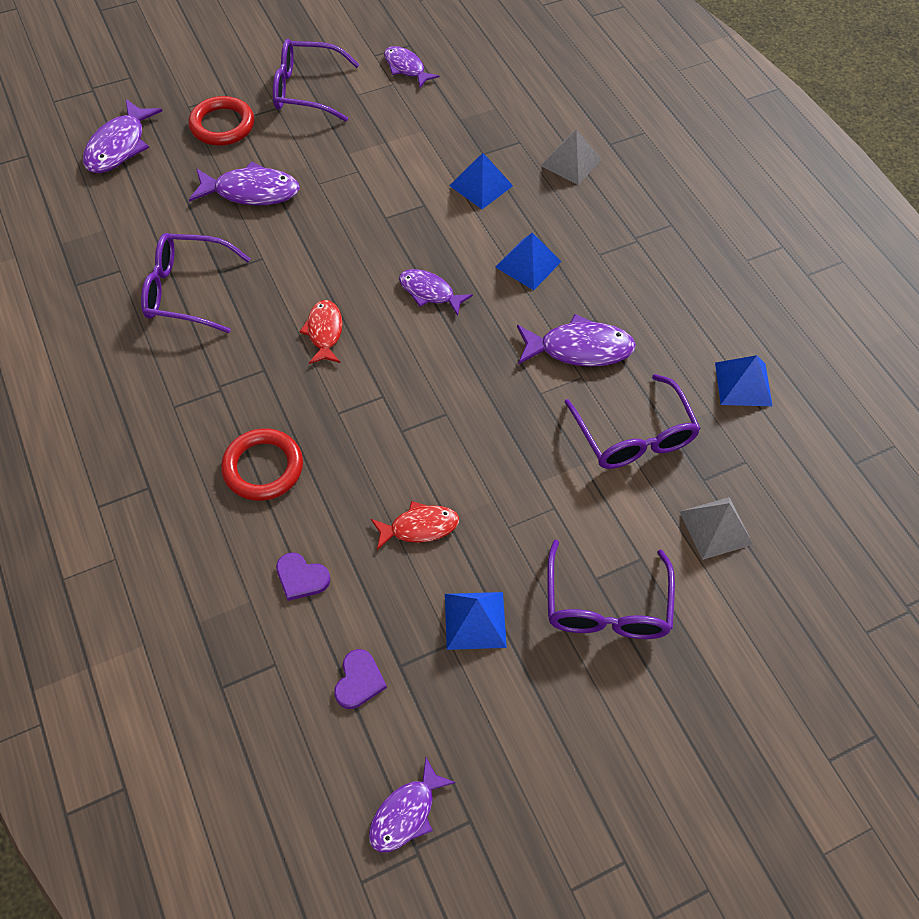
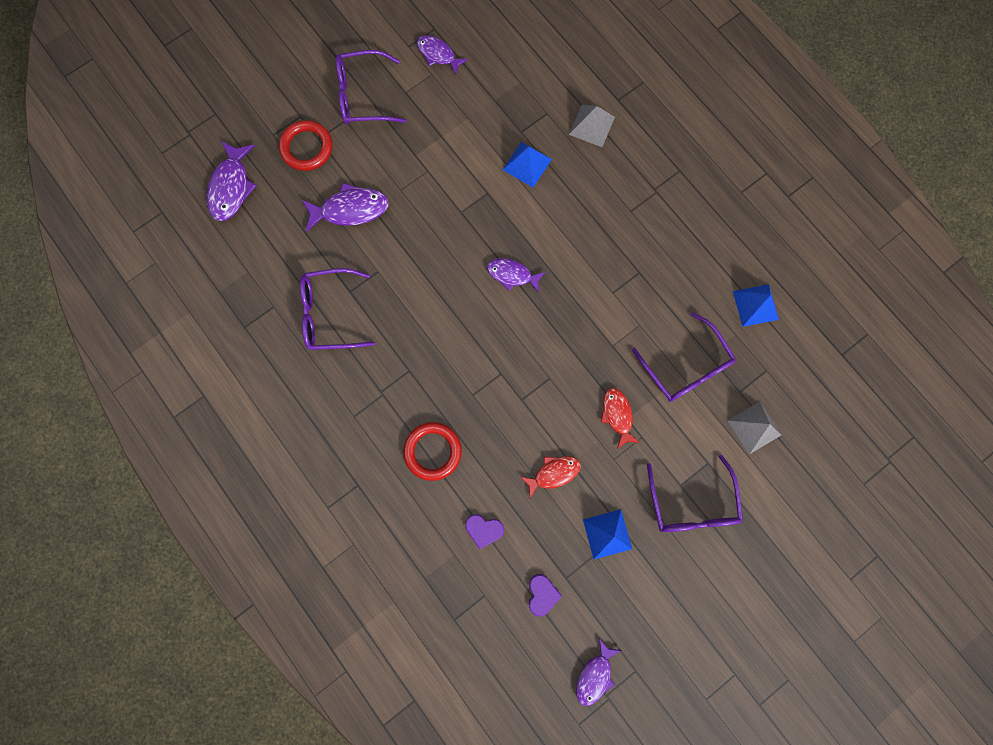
camera: 10 degrees left, 20 degrees up
(324, 332) = (444, 327): red fish -> red fish (617, 415)
(528, 264) = (579, 232): blue pyramid -> none
(580, 349) = (633, 301): purple fish -> none

